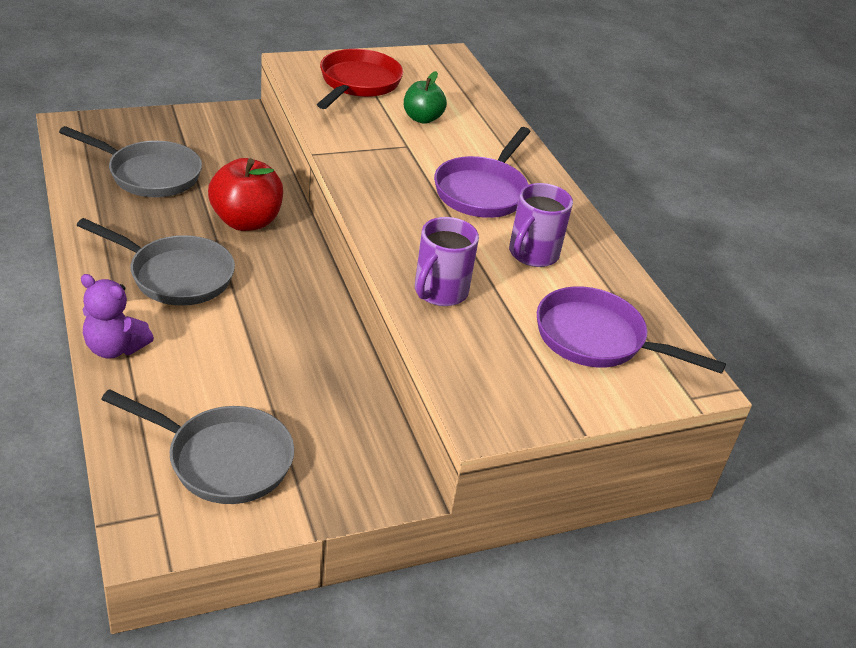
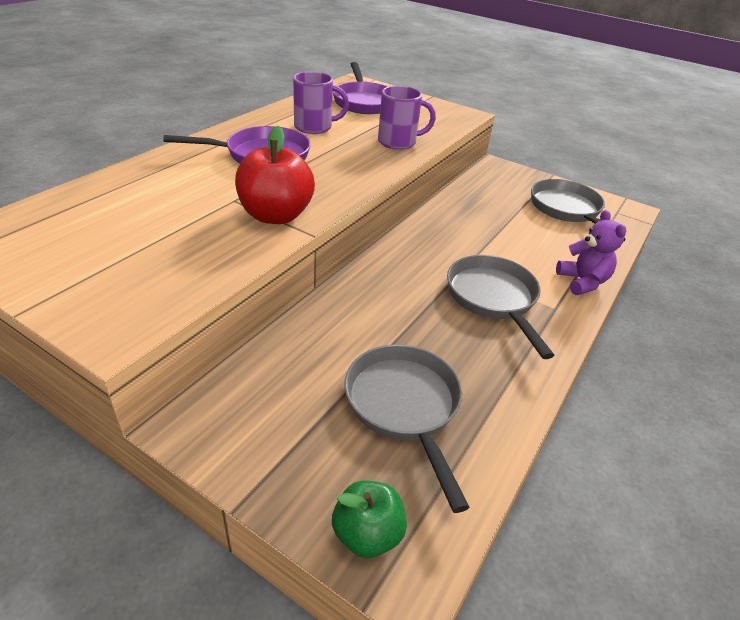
camera: 125 degrees left, 0 degrees up
(246, 221) = (386, 303): red apple -> red apple (275, 215)
(358, 83) = (126, 267): red pan -> none
(422, 118) = (169, 208): green apple -> green apple (367, 534)

